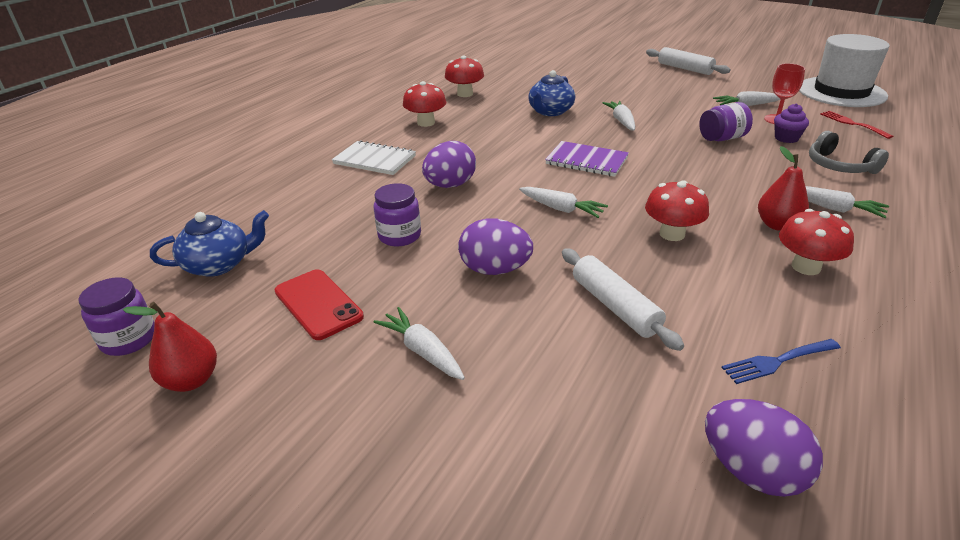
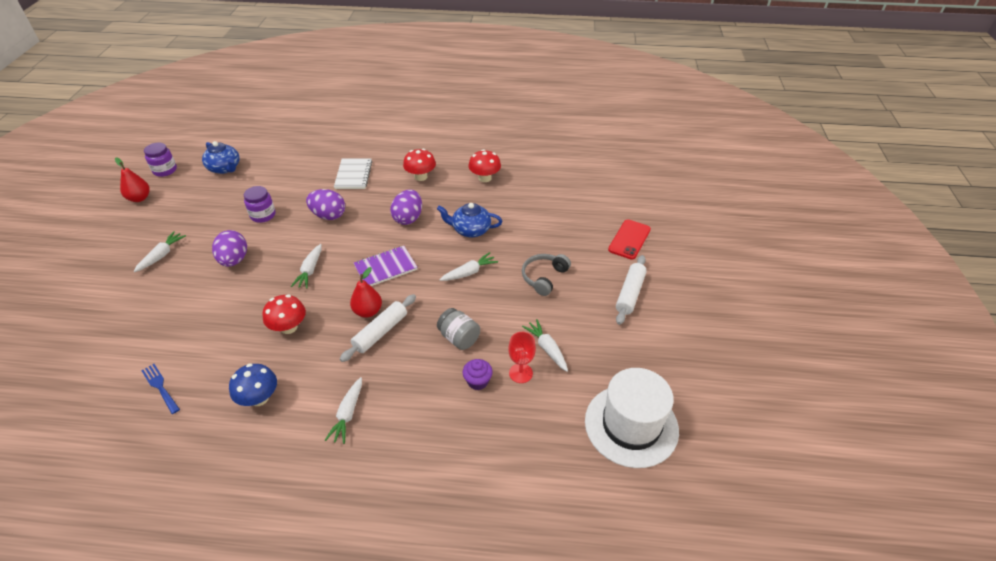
camera: 65 degrees right, 10 degrees up
(318, 304) = (195, 211): red phone -> red phone (629, 239)
(586, 161) = (385, 268): purple notebook -> purple notebook turned 60 degrees clockwise
(615, 306) = (204, 314): white rolling pin -> white rolling pin (380, 332)
(722, 138) = (459, 338): purple jar -> grey jar
(751, 471) = (82, 380): purple egg -> purple egg (408, 218)
(777, 225) = (313, 381): red pear -> red pear (368, 311)
(806, 267) = (259, 398): red mushroom -> blue mushroom
(839, 166) = (430, 419): grey headphones -> grey headphones (544, 277)
(852, 124) = (537, 432): red fork -> none

